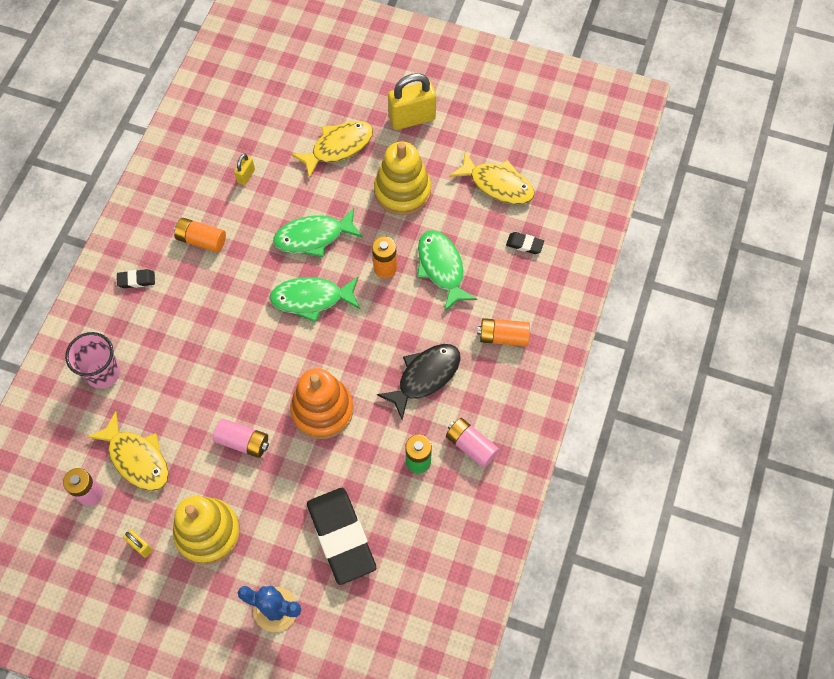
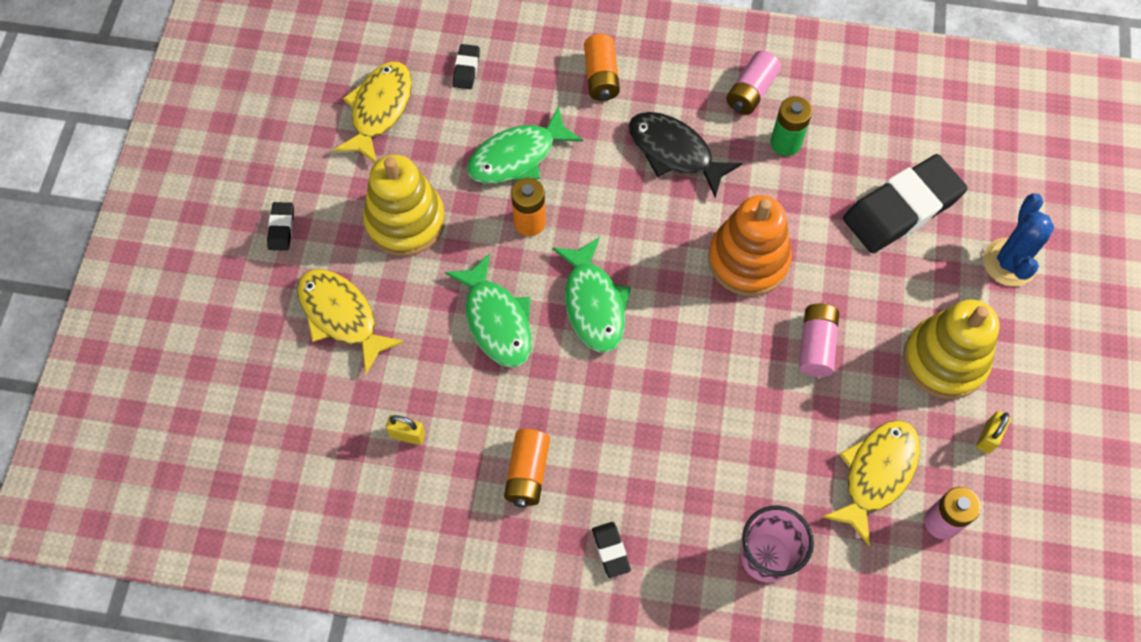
camera: 100 degrees left, 0 degrees up
(412, 118) = (281, 228): yellow padlock -> black eraser

